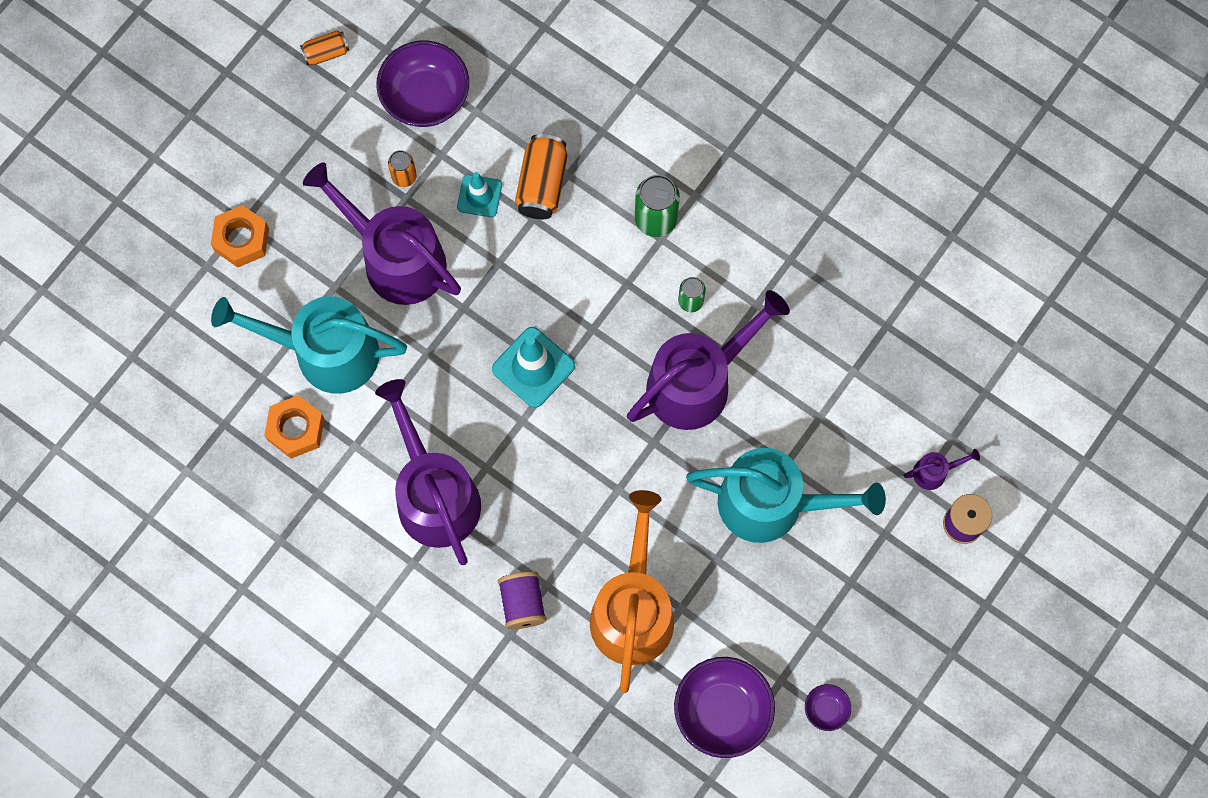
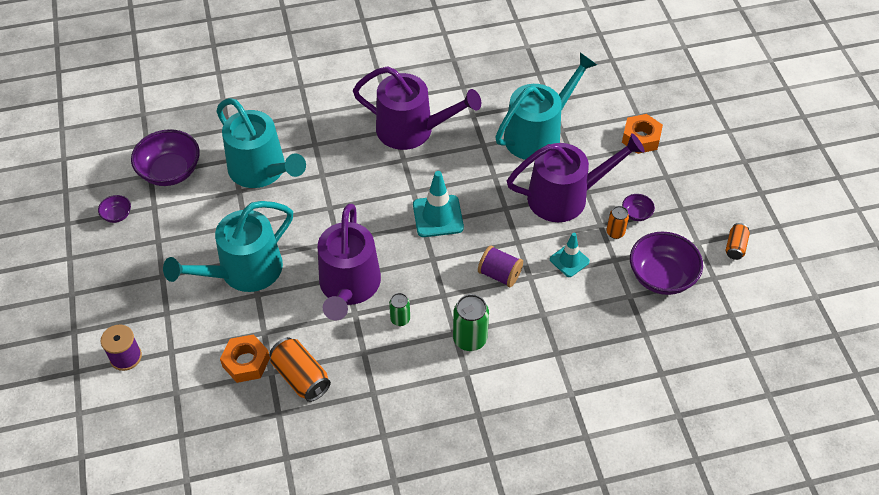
camera: 130 degrees right, 20 degrees down
(296, 429) = (506, 98): orange nut -> orange nut (246, 362)
(360, 173) = (636, 214): none -> purple bowl
(522, 603) = (317, 129): purple spool -> purple spool (499, 274)
(542, 184) = (548, 296): orange can -> orange can (301, 377)
(633, 610) = (261, 170): orange watering can -> turquoise watering can
(934, 472) = (169, 366): purple watering can -> none

